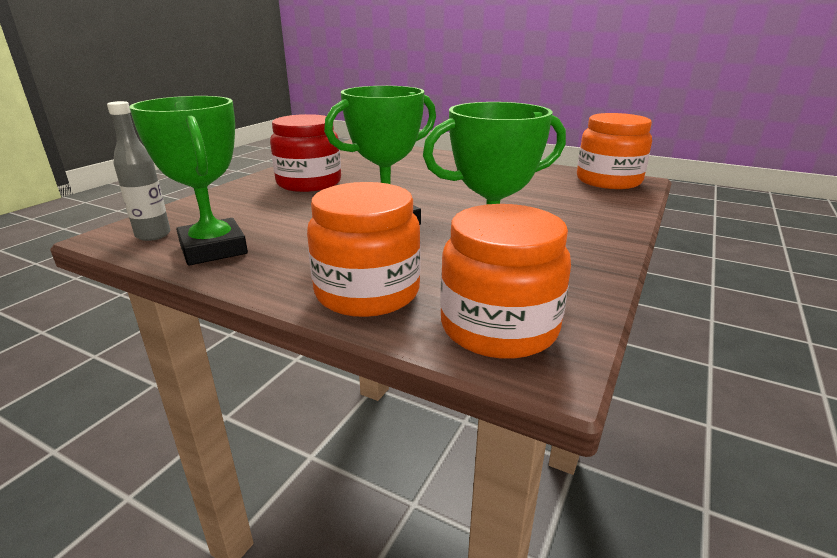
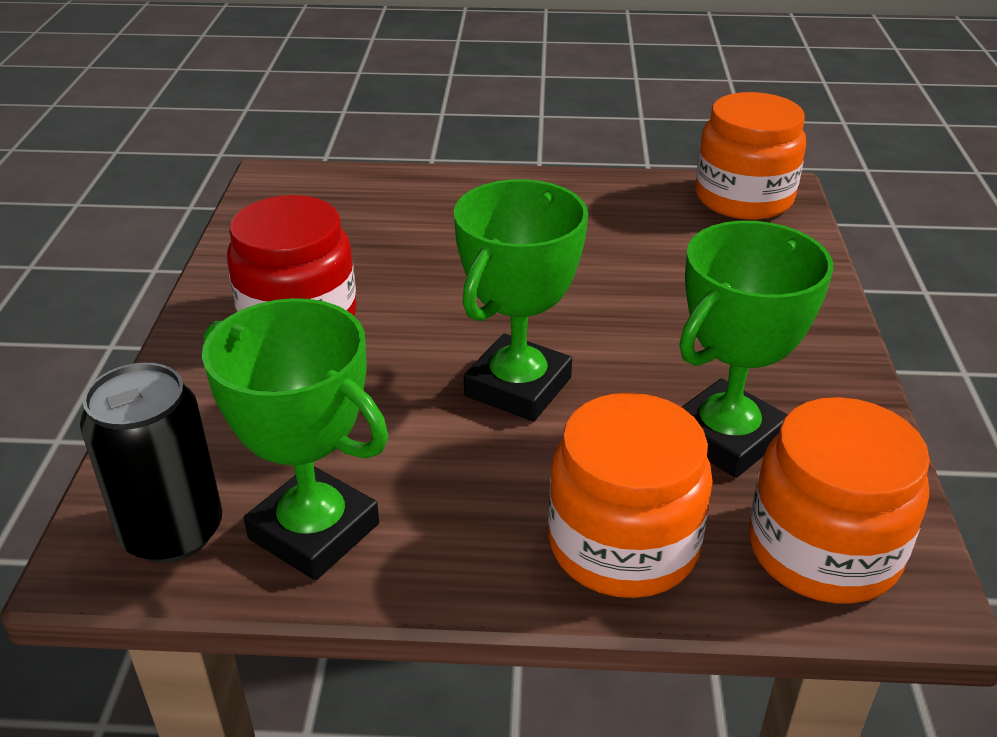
camera: 25 degrees left, 10 degrees up
(153, 235) = (172, 532): grey bottle -> black can

